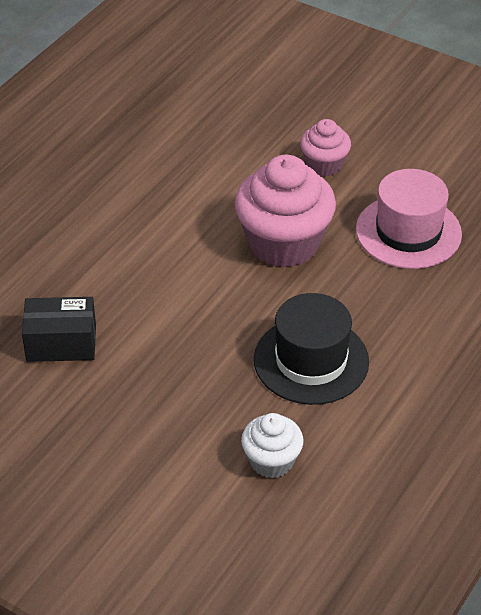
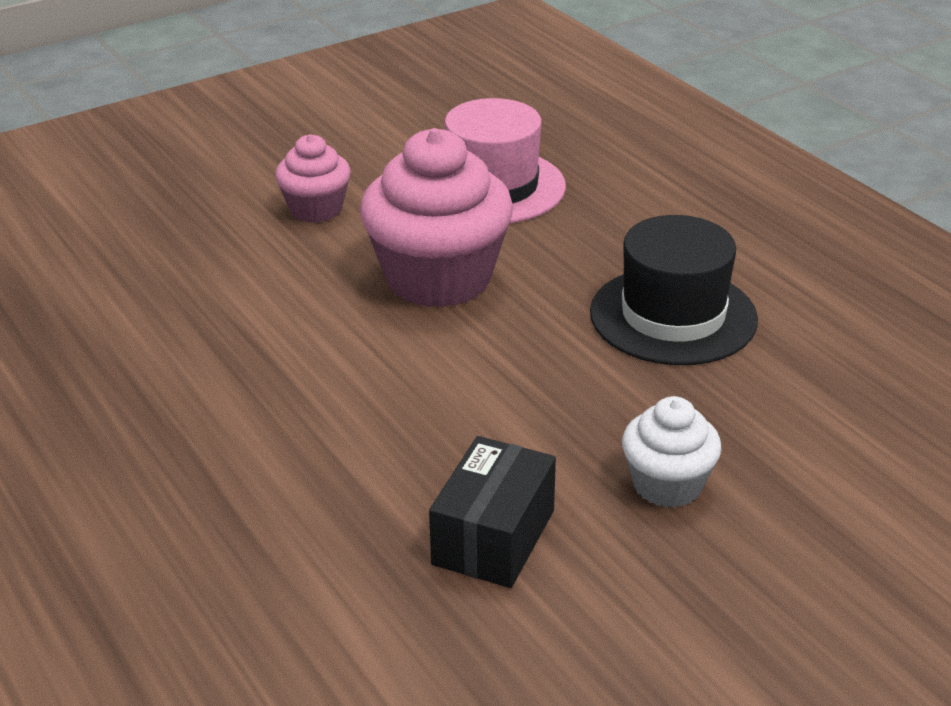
camera: 65 degrees left, 10 degrees down
(271, 461) = (840, 395): white cupcake -> white cupcake (667, 485)

